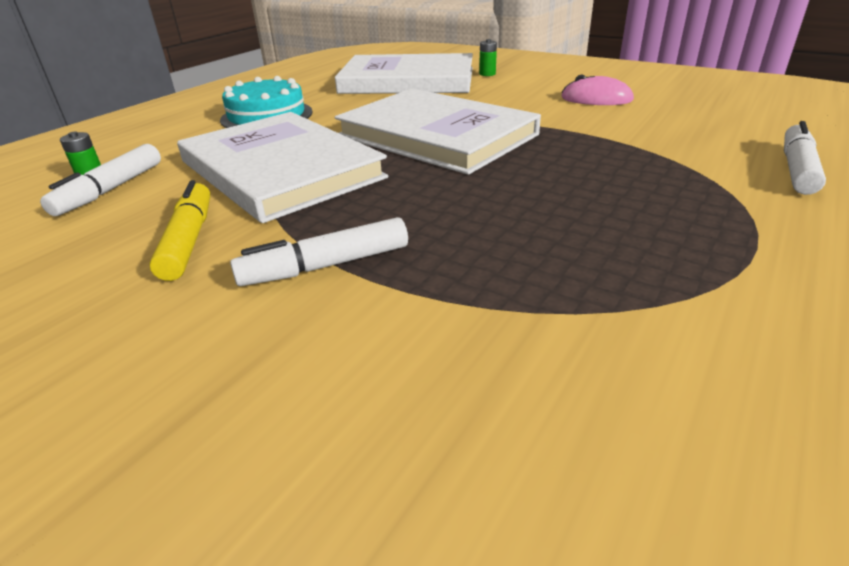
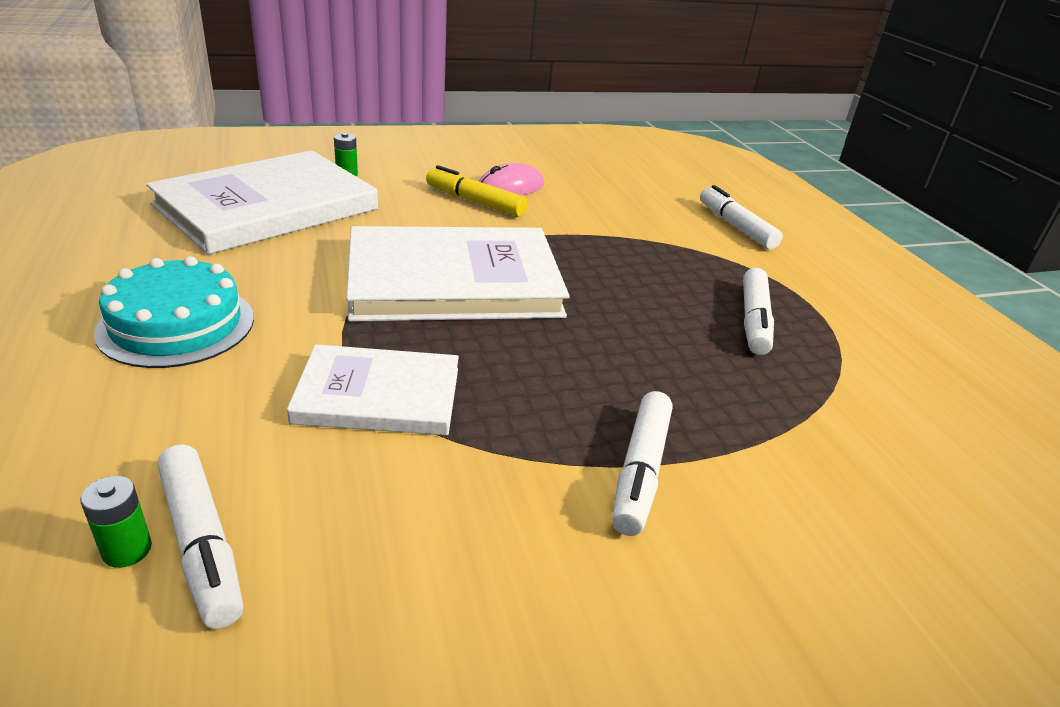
camera: 55 degrees left, 0 degrees up
(189, 240) = (472, 530): yellow marker -> yellow marker (475, 202)
(280, 169) = (378, 395): white book -> white book, size x0.58
(644, 233) = (753, 320): none -> white marker

